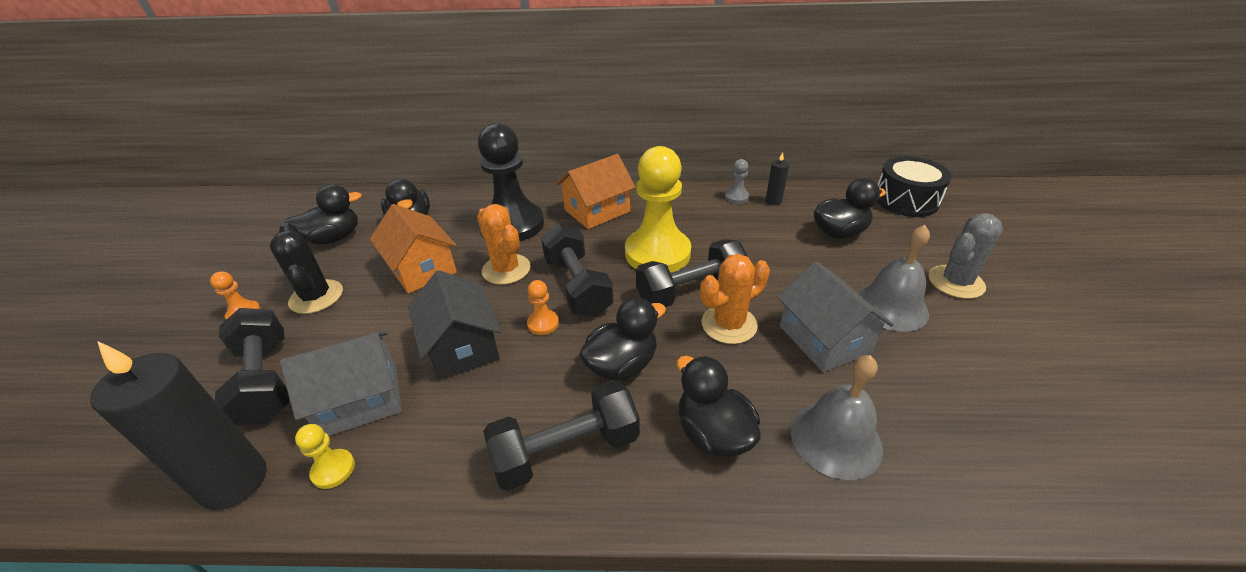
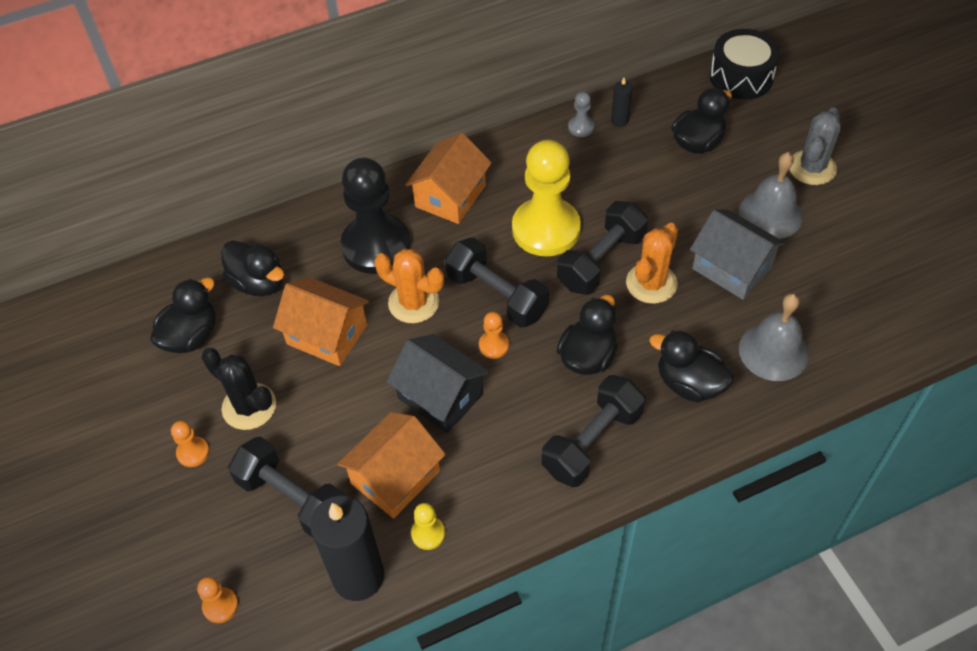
camera: 25 degrees left, 15 degrees up
(109, 449) = (220, 606): none -> orange pawn
(360, 400) = (395, 477): grey house -> orange house

